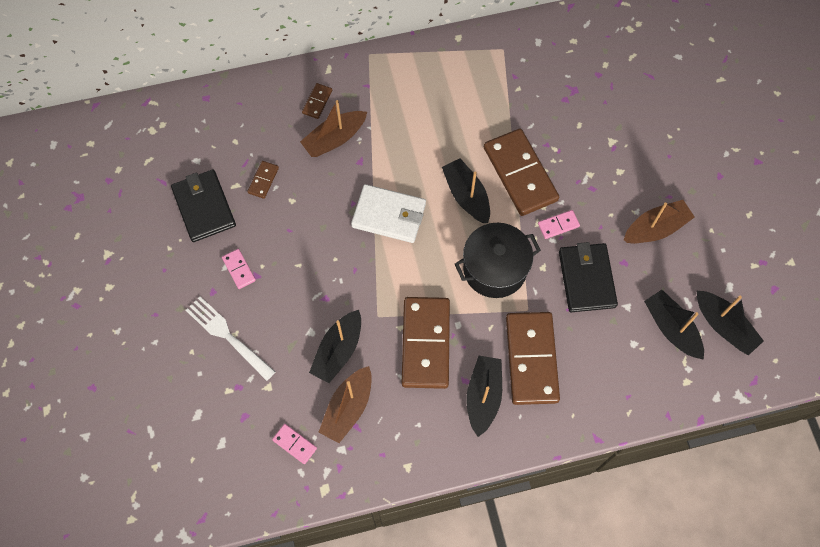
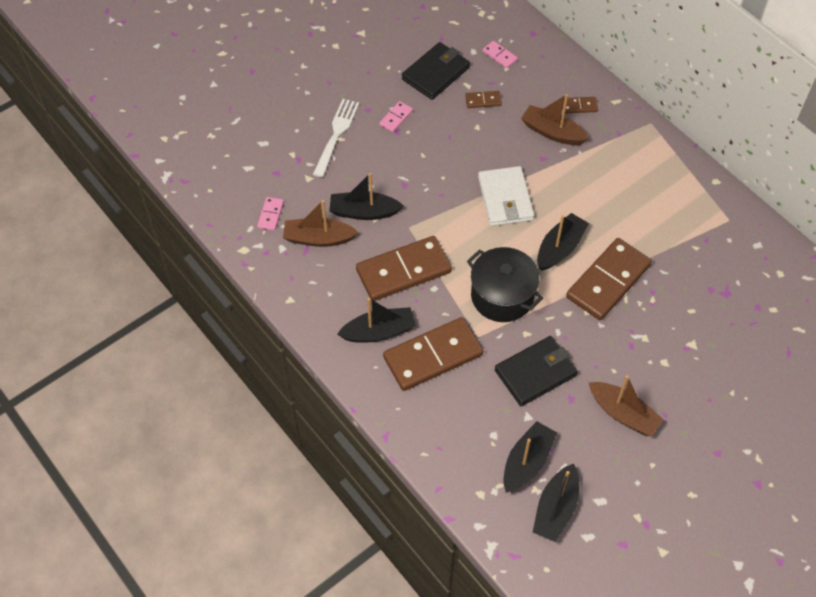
camera: 65 degrees right, 10 degrees down
(558, 225) = (576, 330): pink domino -> pink domino (500, 56)

